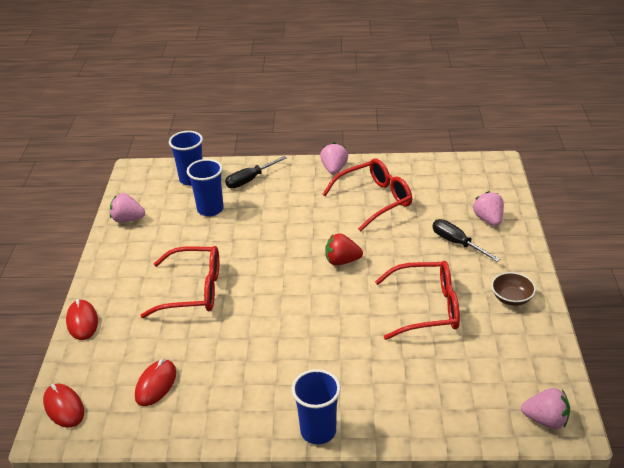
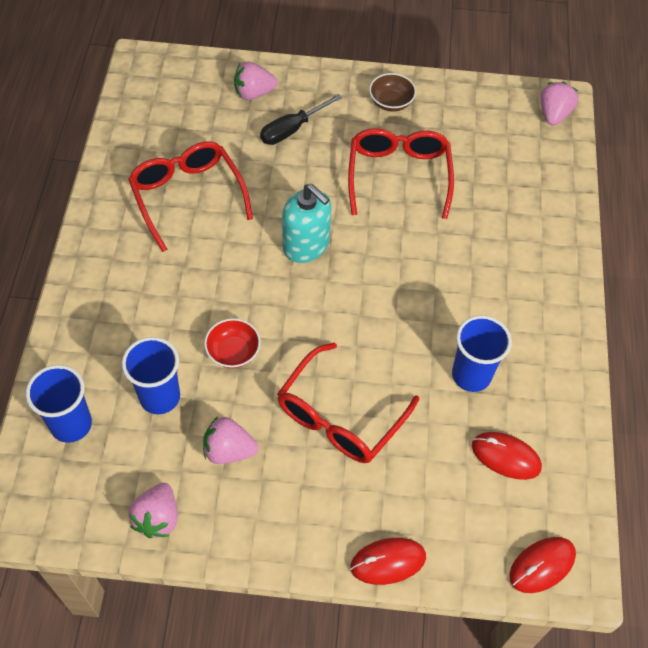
camera: 90 degrees left, 20 degrees up
(194, 290) = (339, 417): red glasses -> red glasses turned 150 degrees counterclockwise
(245, 236) = (233, 352): none -> red bowl
(250, 180) = (97, 341): black screwdriver -> none
(318, 431) = (571, 293): blue cup -> blue cup (471, 375)
(334, 169) = (102, 233): pink strawberry -> pink strawberry (229, 450)
(342, 261) = (306, 245): red strawberry -> turquoise soap dispenser

